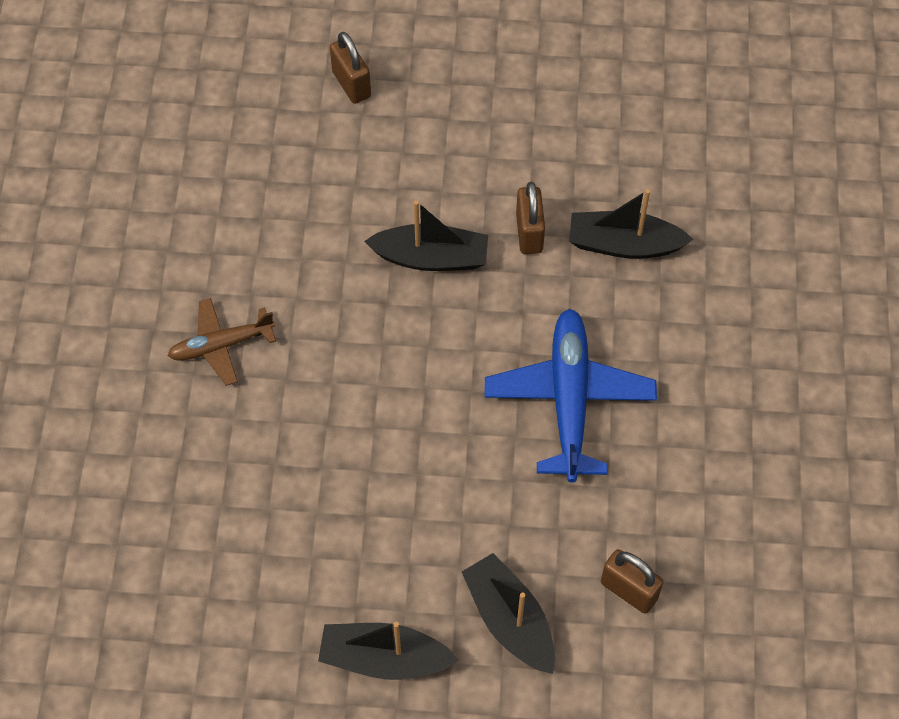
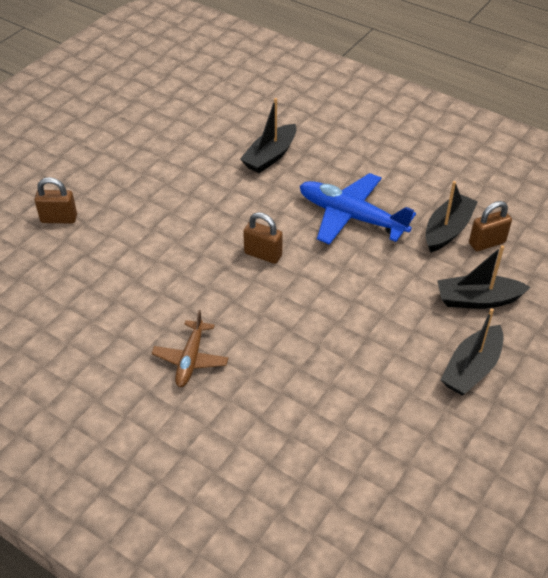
camera: 60 degrees left, 15 degrees down
(431, 257) = (212, 234): black boat -> black boat (447, 230)
(529, 233) = (231, 188): brown padlock -> brown padlock (263, 254)

